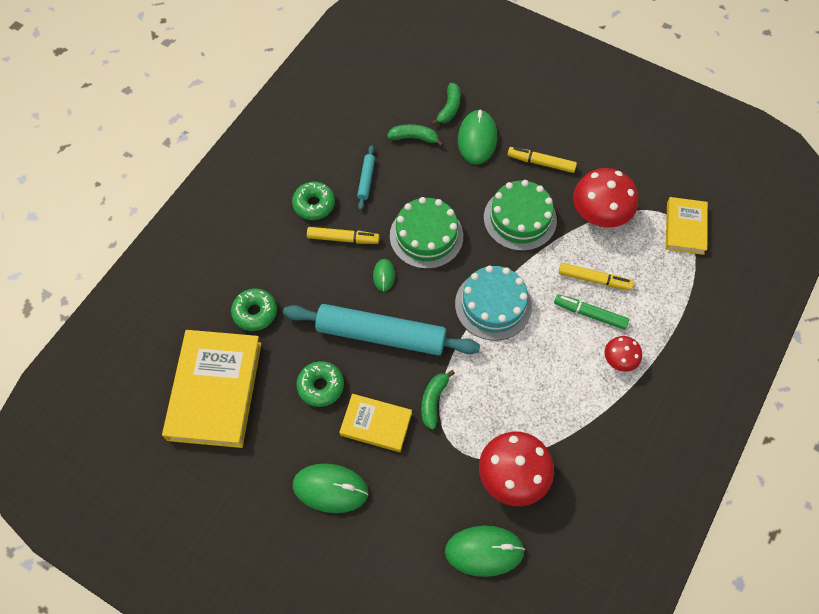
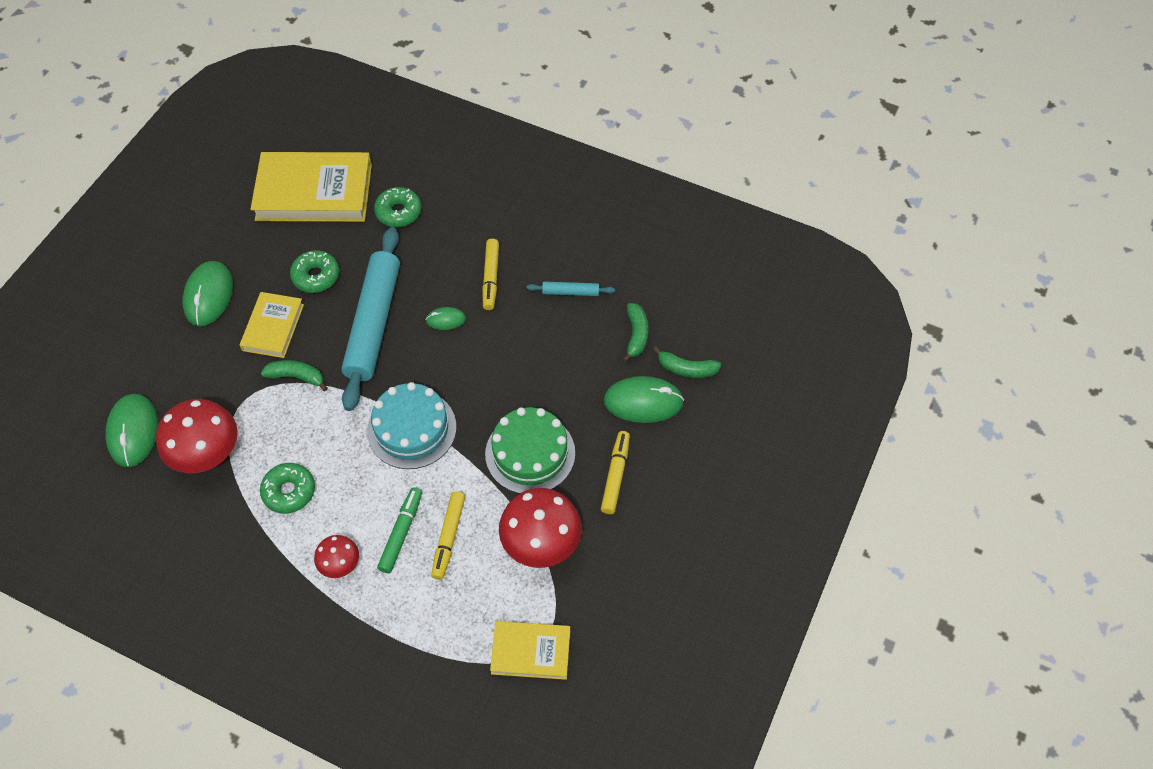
camera: 85 degrees right, 5 degrees down
(314, 204) = (533, 247): green donut -> green donut (289, 491)
(426, 236) = (499, 357): green cake -> none

